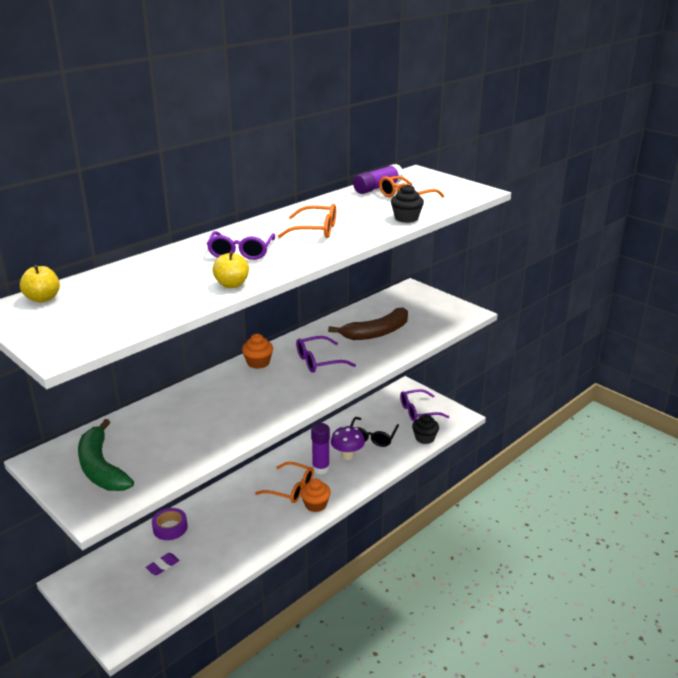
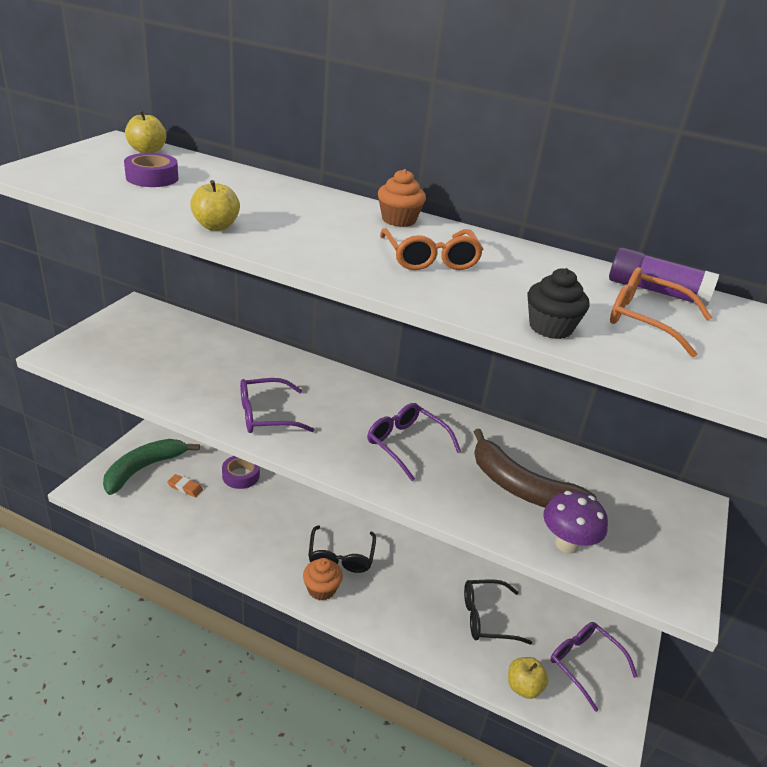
camera: 65 degrees right, 5 degrees up
(101, 468) = (131, 340): green banana -> green banana (144, 469)
(115, 300) = (152, 178): none -> purple tape
(163, 566) = (185, 487): purple eraser -> orange eraser
(241, 252) = (318, 221): purple glasses -> purple glasses (266, 415)
(258, 363) = (372, 395): orange cupcake -> orange cupcake (398, 220)
(290, 488) = (341, 557): orange glasses -> black glasses
(321, 468) = (391, 576): purple glue stick -> none
(347, 455) = (432, 598): purple mushroom -> purple mushroom (567, 544)
(424, 438) = (523, 687): black cupcake -> yellow apple

